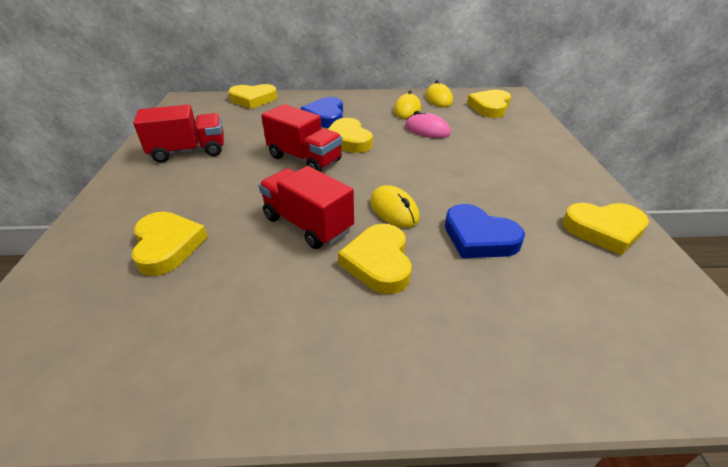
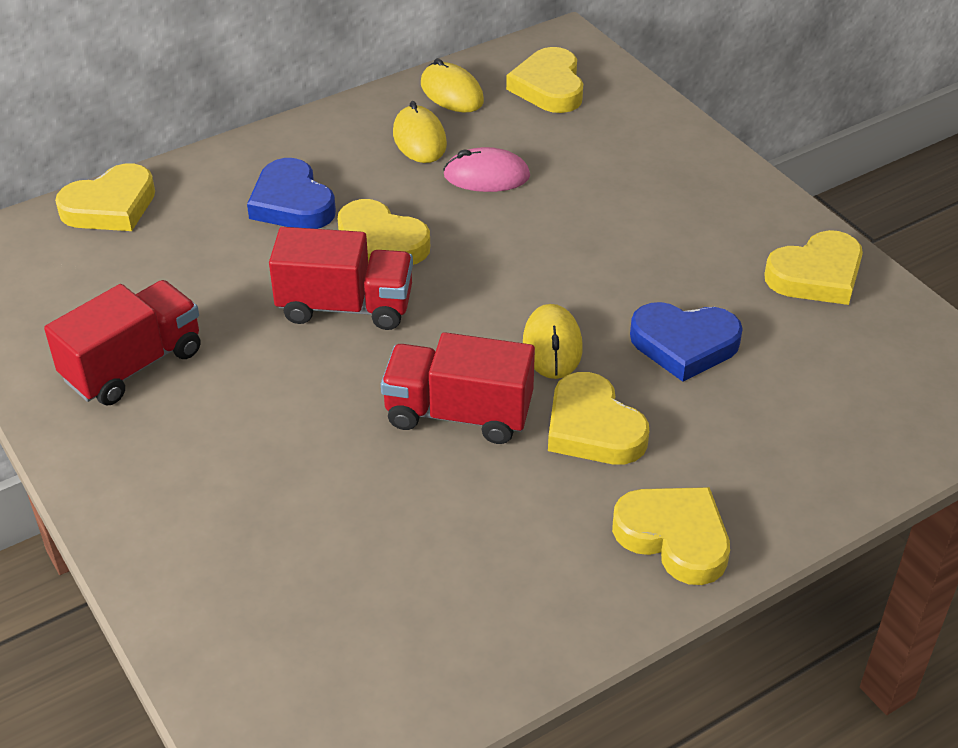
camera: 30 degrees left, 5 degrees up
(167, 246) = (302, 523): yellow heart -> yellow heart (674, 537)
(394, 210) = (552, 346): yellow mouse -> yellow mouse turned 60 degrees clockwise

